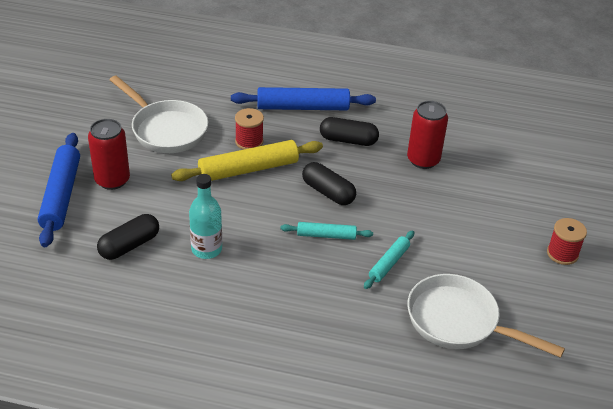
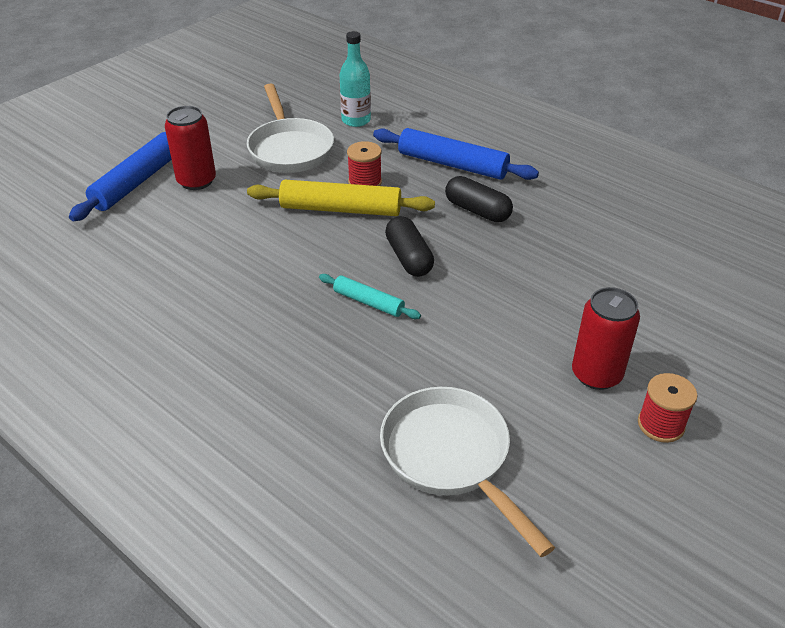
camera: 30 degrees right, 0 degrees up
(129, 245) = (157, 246): black capsule -> none
(206, 249) = (228, 275): turquoise bottle -> turquoise bottle (356, 120)
(388, 263) = (417, 357): turquoise rolling pin -> none
(423, 160) = (552, 256): red can -> red can (596, 374)

